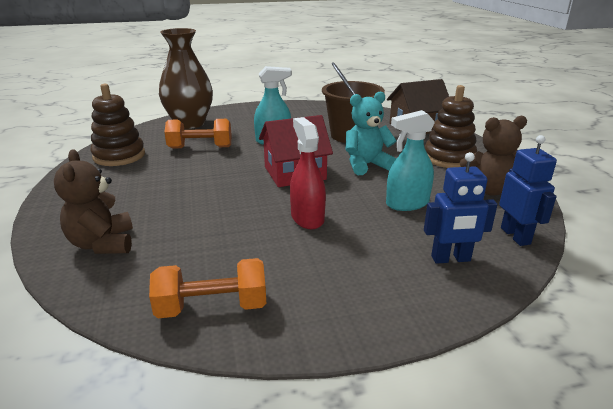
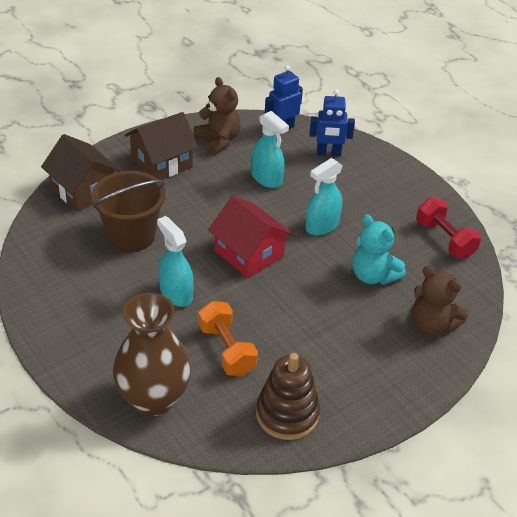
camera: 115 degrees left, 15 degrees up
(103, 244) = (431, 325): brown teddy bear -> brown teddy bear turned 75 degrees clockwise
(212, 307) = (444, 239): orange dumbbell -> red dumbbell
(307, 218) = (321, 226): red spray bottle -> turquoise spray bottle
(366, 165) = (205, 211): turquoise teddy bear -> turquoise teddy bear (373, 275)
(449, 158) = (162, 163): brown stacking toy -> brown house
(451, 259) = (328, 153): blue robot -> blue robot turned 120 degrees clockwise

